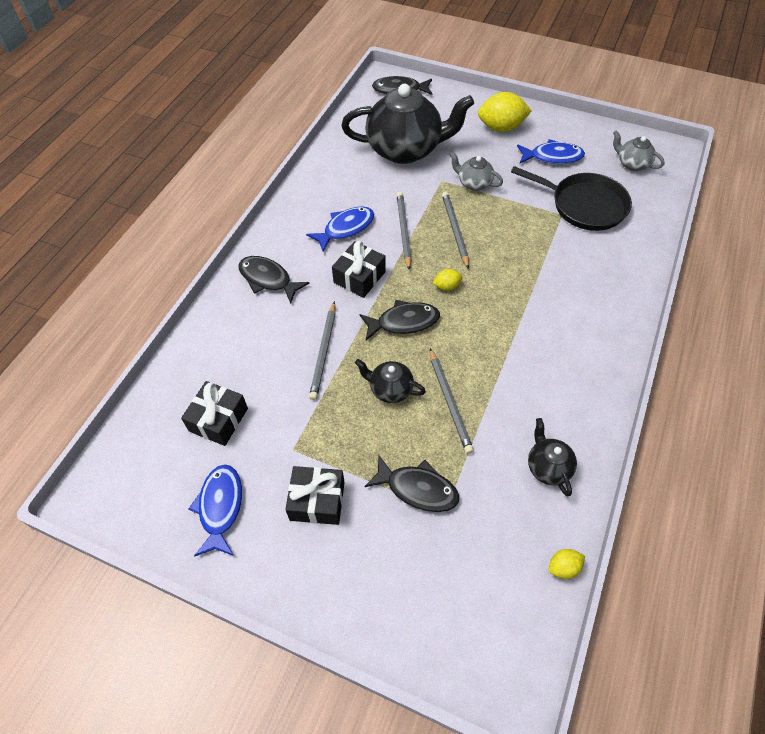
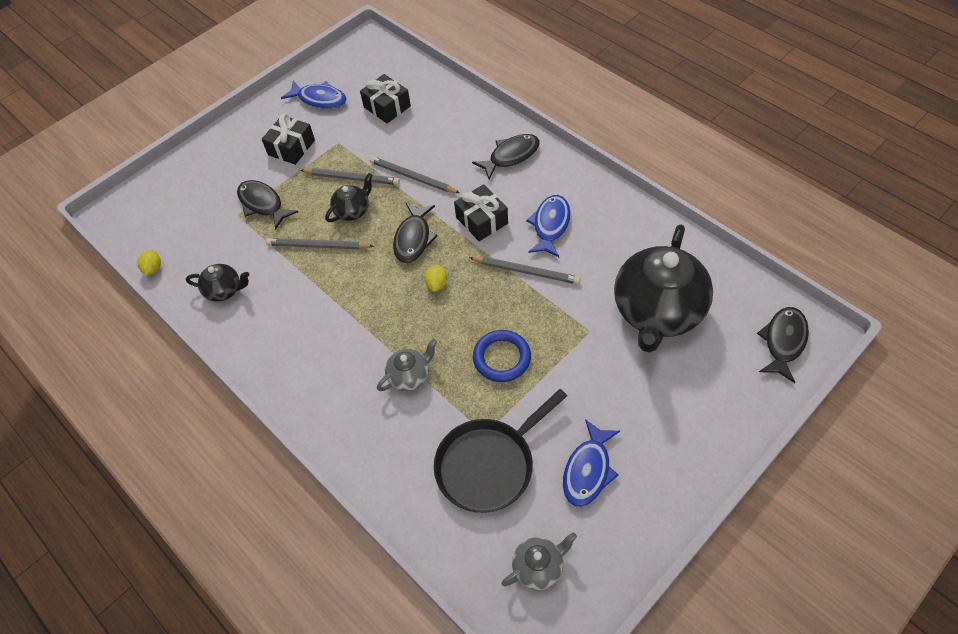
camera: 115 degrees right, 0 degrees up
(346, 228) = (550, 225): blue fish -> blue fish turned 150 degrees counterclockwise
(417, 489) = (262, 204): black fish -> black fish turned 90 degrees clockwise
(455, 230) = (507, 316): grey pencil -> grey pencil (352, 178)
(474, 183) = (572, 361): grey teapot -> grey teapot (410, 376)
(495, 223) = (502, 358): none -> blue ring
(501, 128) = (667, 433): yellow lemon -> none

